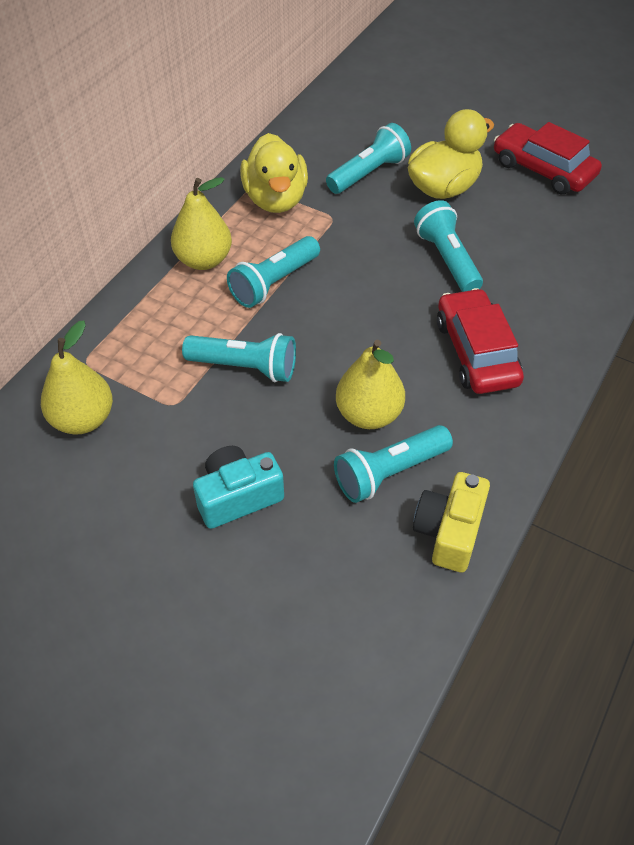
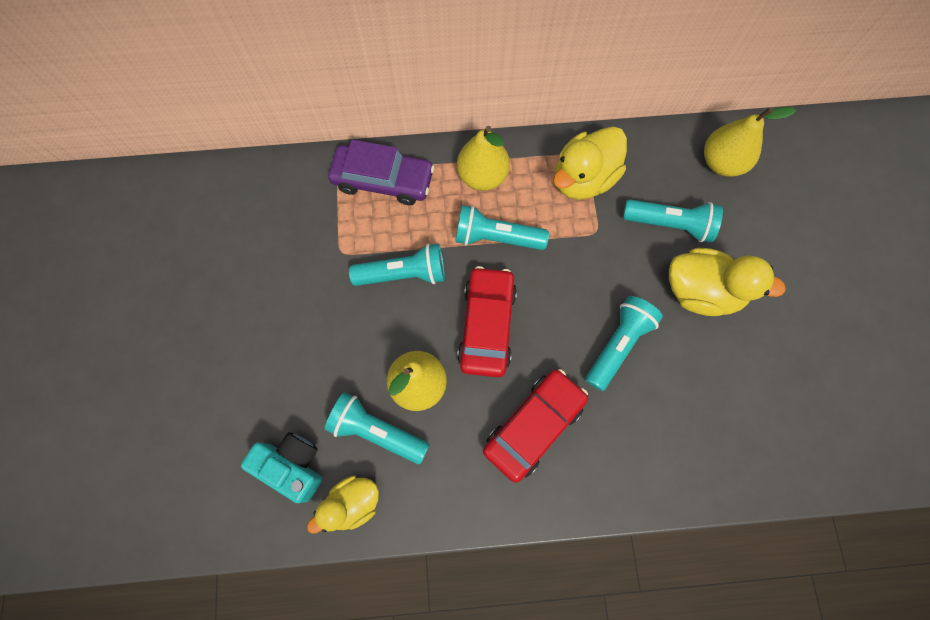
camera: 55 degrees right, 20 degrees up
(83, 419) = (293, 208): yellow pear -> yellow pear (721, 163)
(130, 332) = (383, 180): none -> purple car
(238, 497) = (294, 345): turquoise camera -> turquoise camera (293, 466)
(245, 367) = (404, 274): turquoise flashlight -> turquoise flashlight turned 75 degrees counterclockwise
(449, 532) = (352, 503): yellow camera -> yellow duck
(543, 169) = (795, 358): red car -> red car (487, 325)

